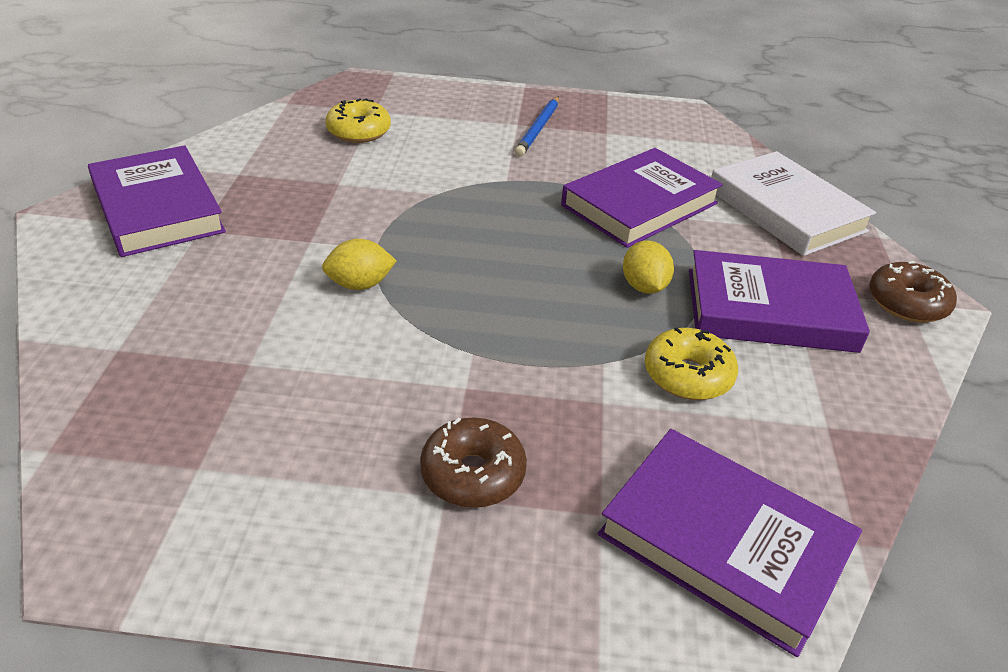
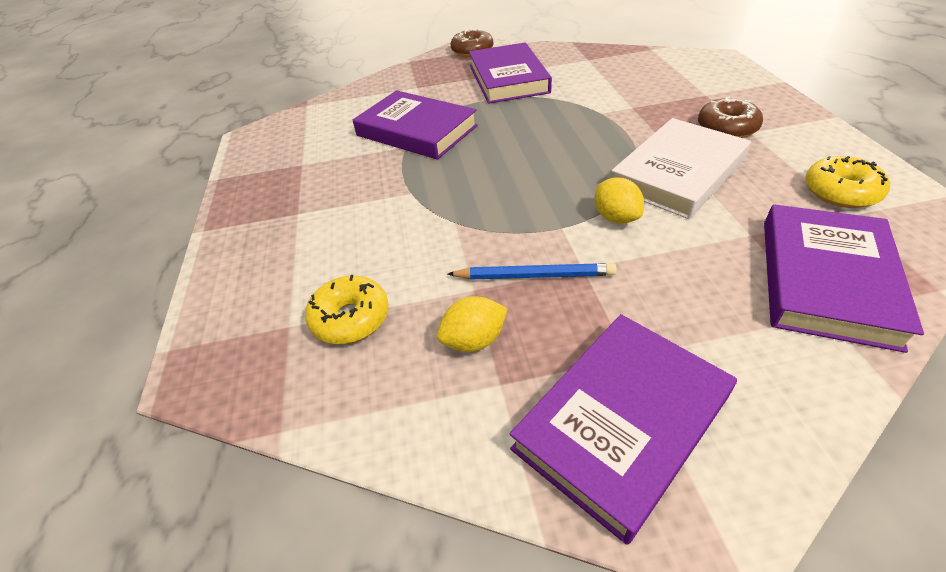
camera: 100 degrees left, 5 degrees up
(538, 129) = (305, 199): blue pencil -> blue pencil (534, 275)
(644, 286) = (517, 113): yellow lemon -> yellow lemon (474, 340)
(687, 375) = (586, 90): yellow donut -> yellow donut (840, 192)
(724, 542) = (685, 70): purple book -> purple book (825, 280)
(785, 210) = (395, 86): white book -> white book (678, 173)

